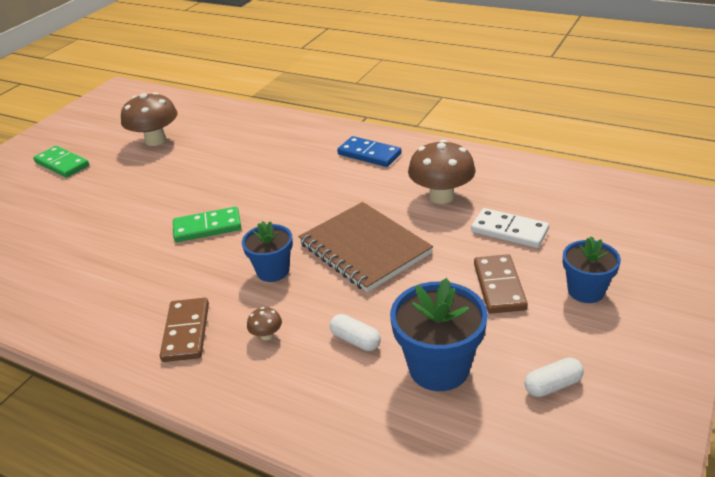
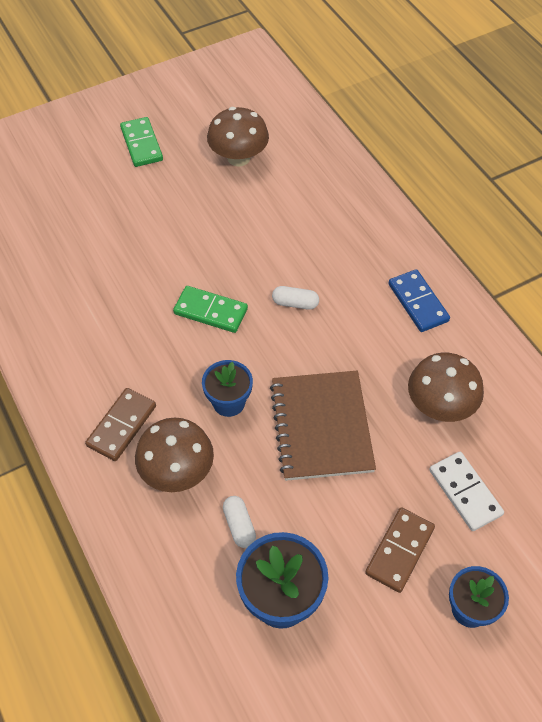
camera: 30 degrees right, 20 degrees up
(266, 335) = (177, 472): brown mushroom -> brown mushroom, size x2.31
(552, 385) = (353, 682): white capsule -> white capsule (295, 303)

